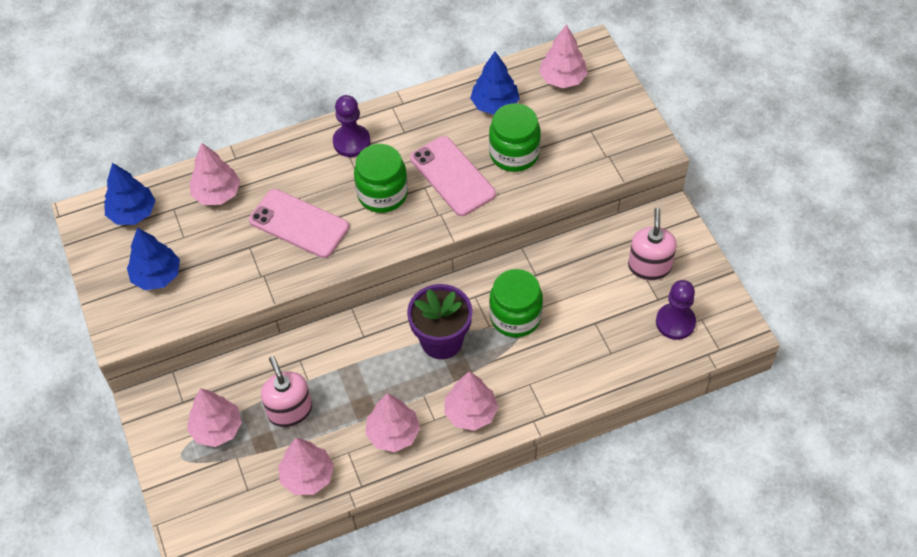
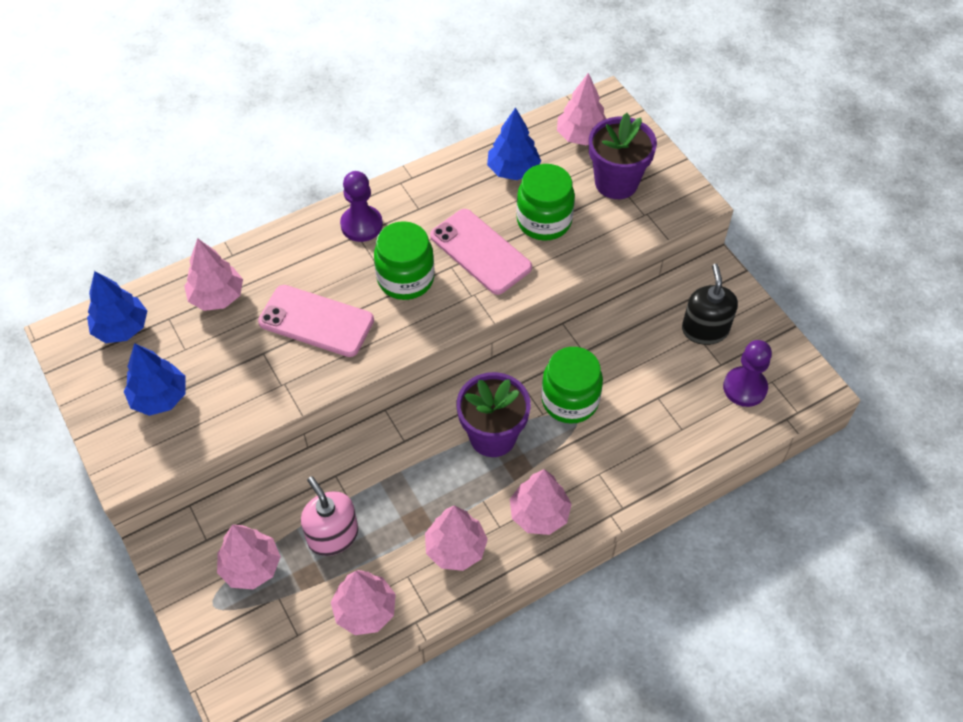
camera: 10 degrees left, 0 degrees up
(586, 125) = (616, 182): none -> purple flower pot
(649, 266) = (705, 329): pink soap dispenser -> black soap dispenser

